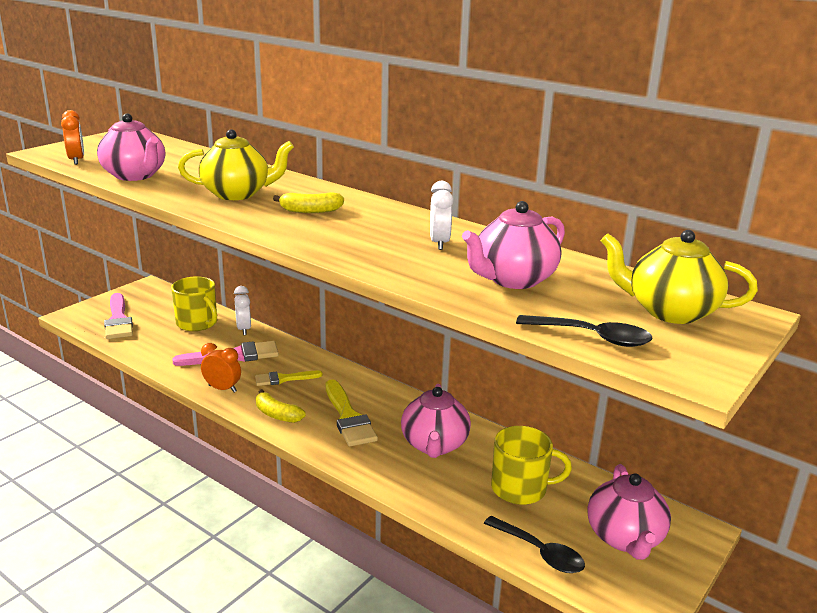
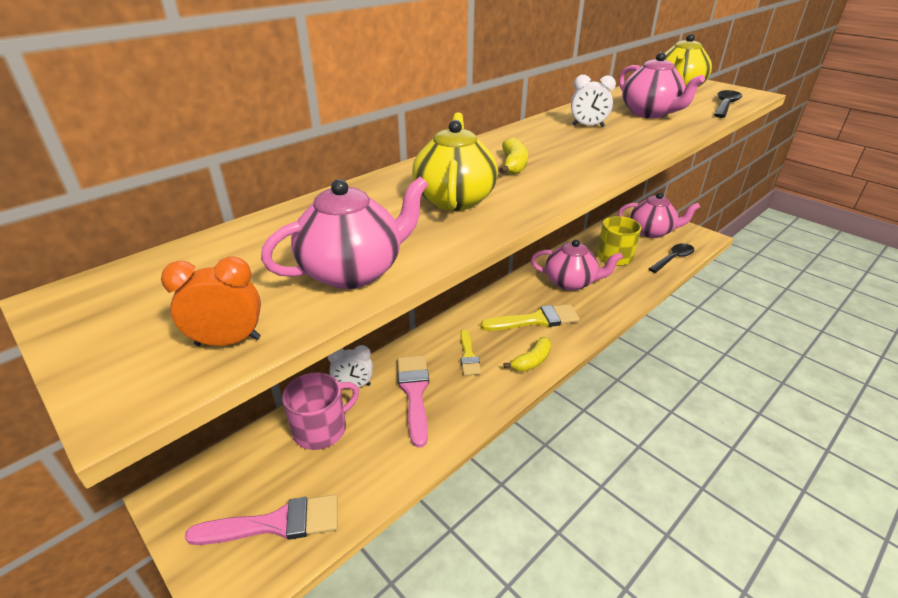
camera: 80 degrees left, 10 degrees up
(197, 323) = (321, 429): yellow mug -> pink mug
(222, 388) = (483, 400): orange clock -> none

